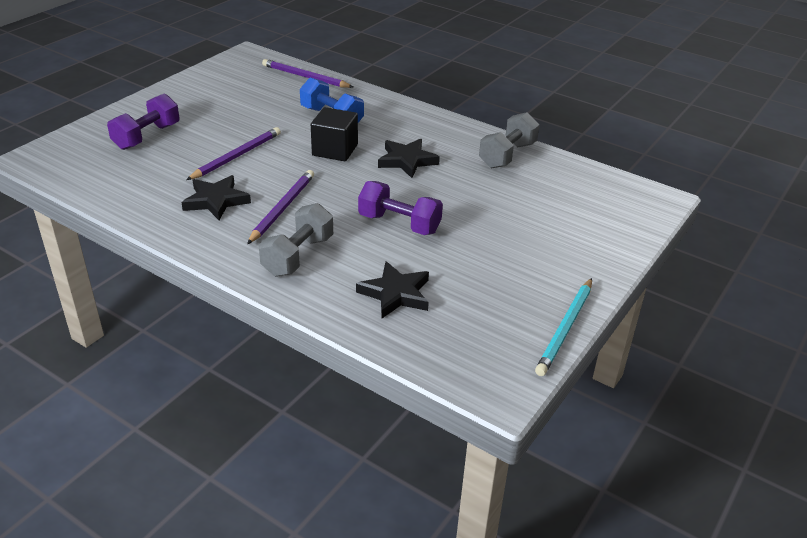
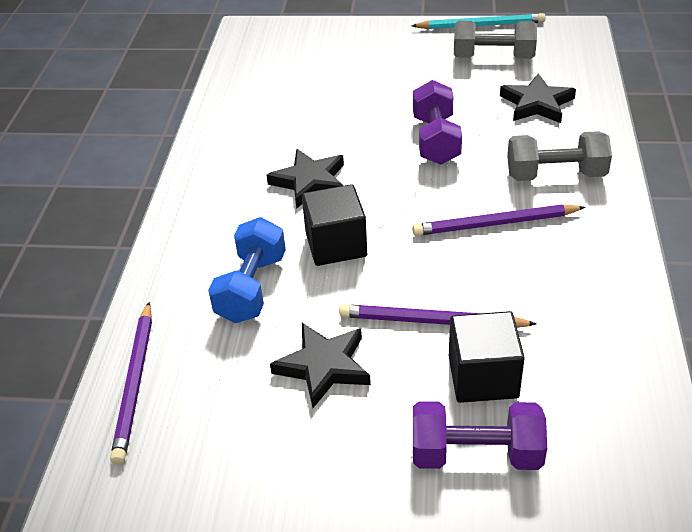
camera: 115 degrees left, 5 degrees up
(182, 155) = (483, 377): none -> black cube
(216, 201) = (539, 281): black star -> black star (323, 367)
(507, 155) = (236, 123): grey dumbbell -> grey dumbbell (493, 57)

